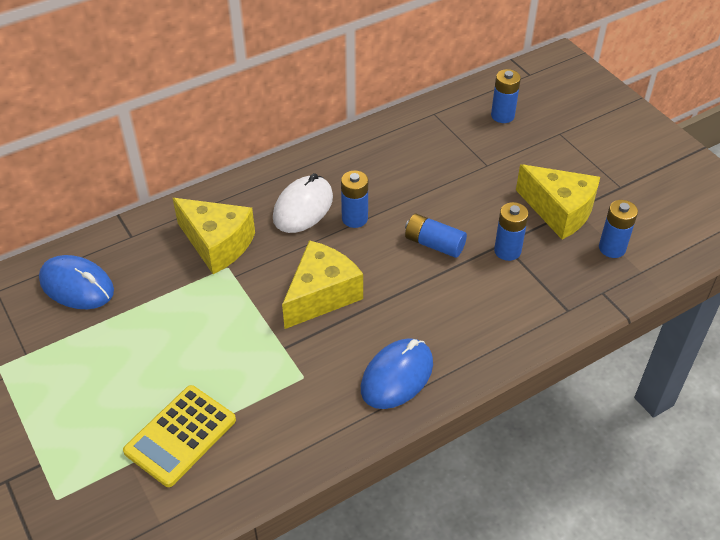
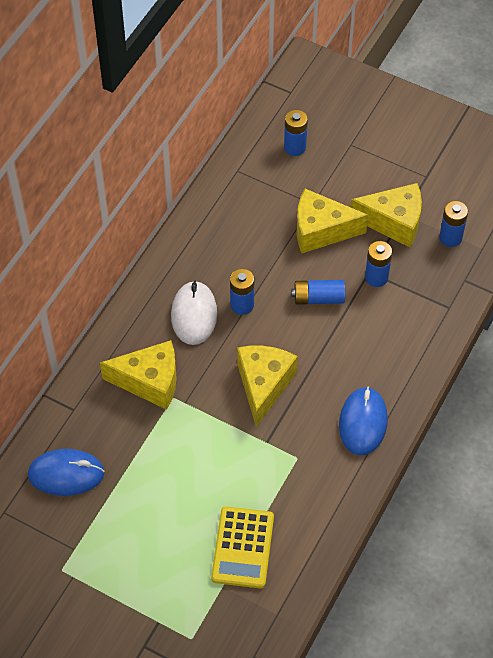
camera: 30 degrees left, 10 degrees up
(479, 189) = (321, 230): none -> yellow cheese

